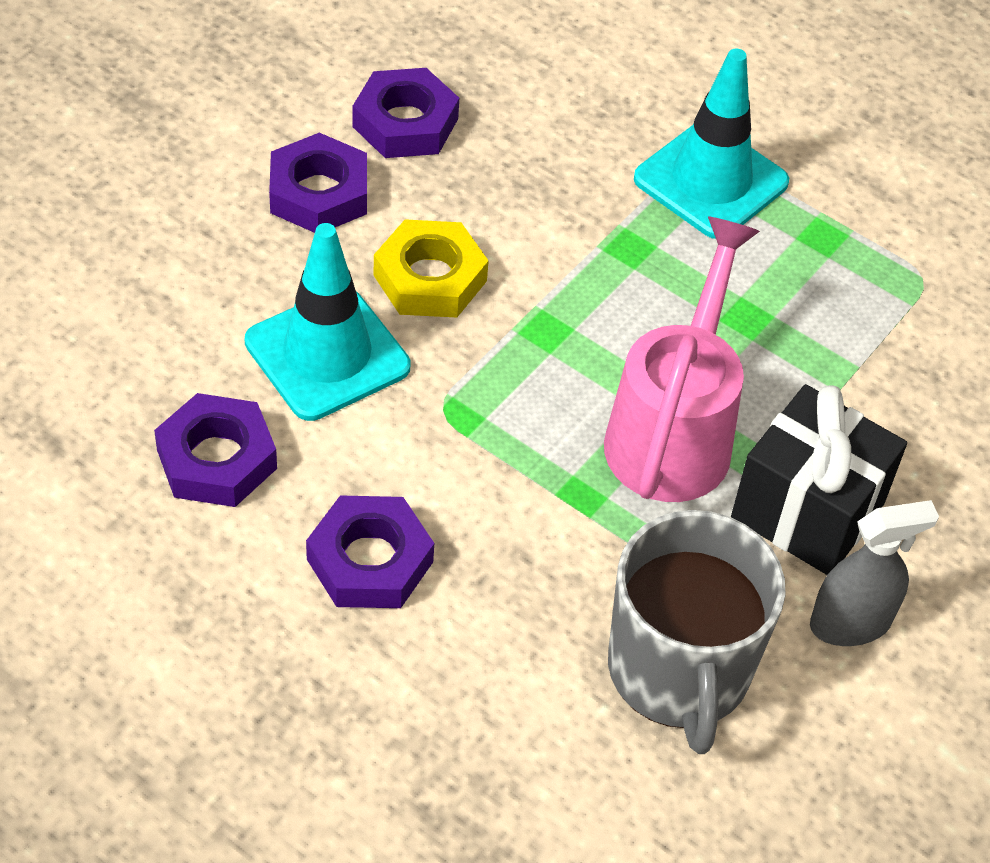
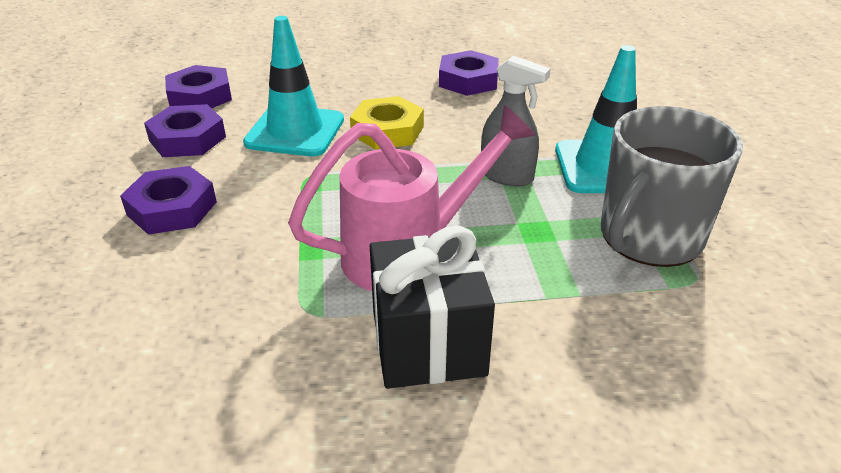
camera: 50 degrees right, 15 degrees down
(319, 193) = (389, 84): purple nut -> purple nut (200, 96)
(679, 672) = (214, 365): grey mug -> grey mug (649, 237)
(850, 623) = (357, 426): grey spray bottle -> grey spray bottle (507, 176)

